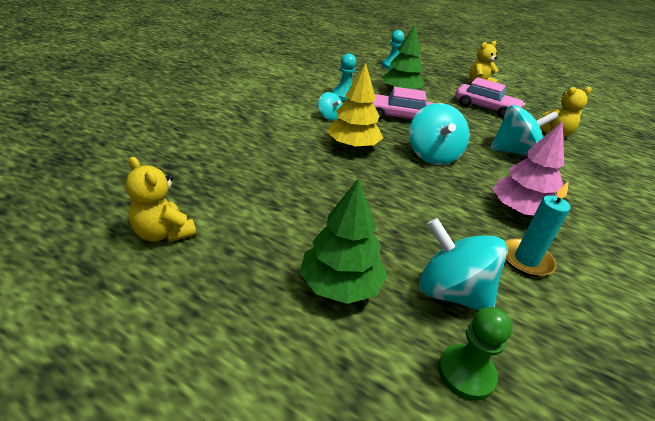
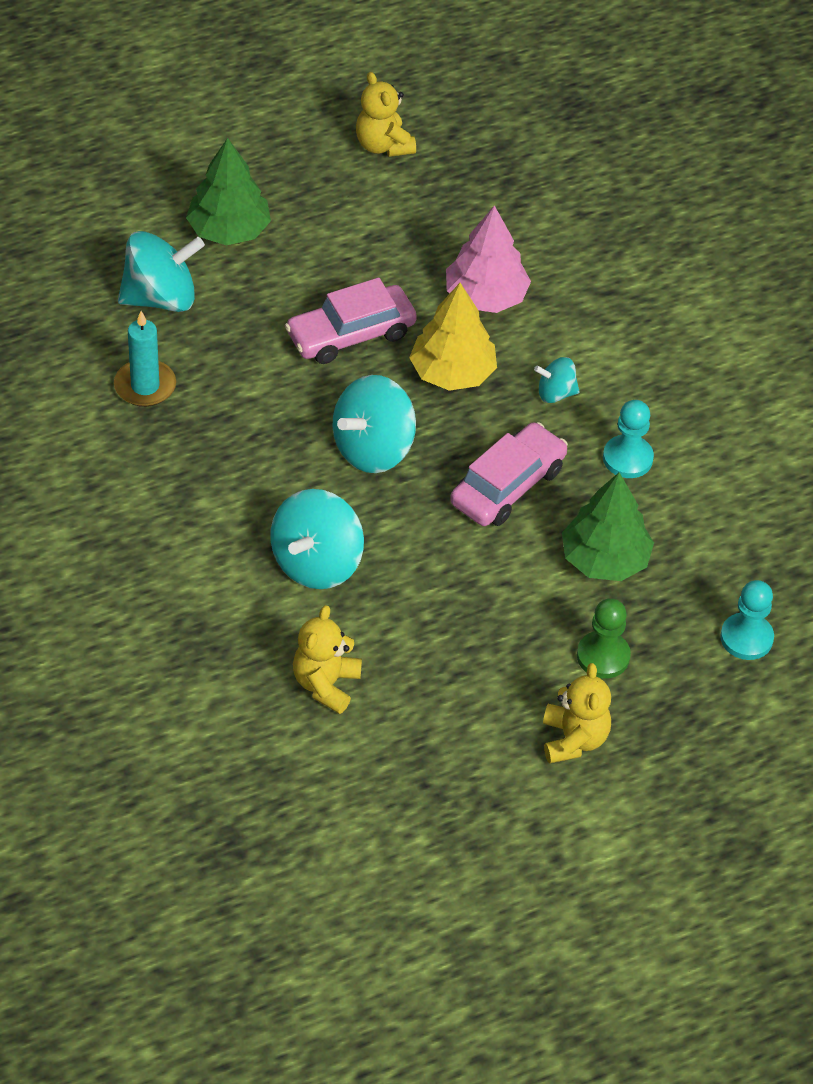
camera: 125 degrees right, 15 degrees up
(163, 233) = (383, 145): yellow teddy bear -> yellow teddy bear turned 105 degrees counterclockwise
(432, 155) = (373, 449): turquoise spinning top -> turquoise spinning top turned 75 degrees counterclockwise
(466, 373) = (93, 253): green pawn -> green pawn (603, 656)
(485, 108) = (469, 654): pink car -> pink car (350, 334)
(520, 211) = (207, 448): pink tree -> pink tree (485, 297)

